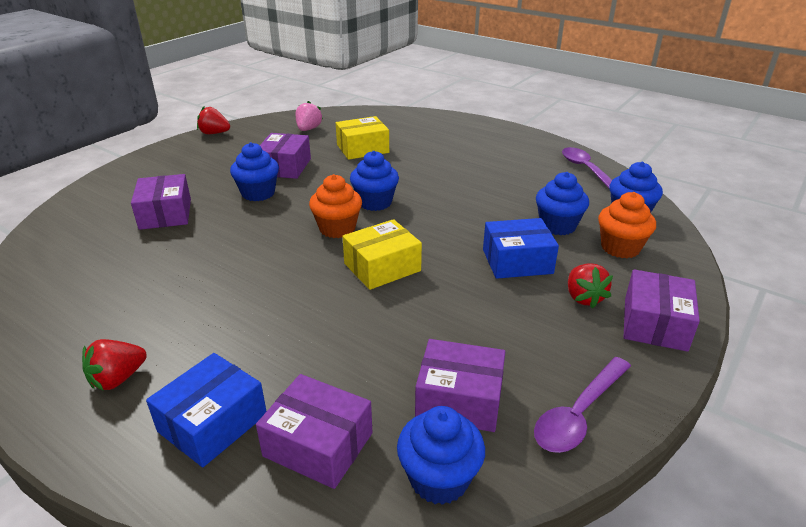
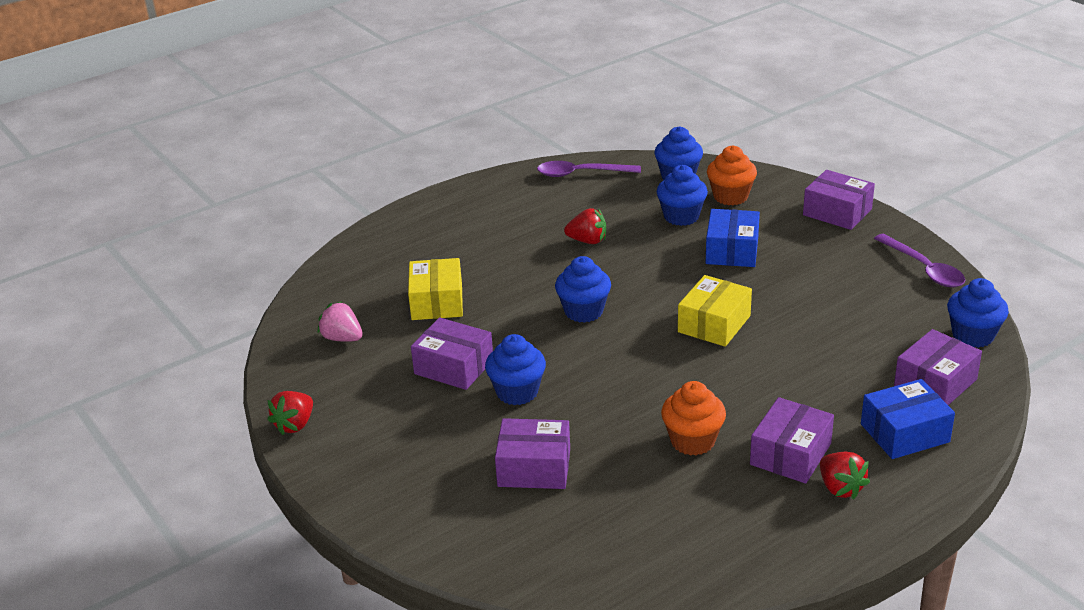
camera: 70 degrees left, 0 degrees up
(212, 423) = (904, 433): blue box -> blue box turned 75 degrees counterclockwise
(337, 228) = (629, 342): orange cupcake -> orange cupcake (692, 441)
(382, 267) = (714, 324): yellow box -> yellow box turned 45 degrees clockwise
(459, 399) = (900, 314): purple box -> purple box (790, 454)
(583, 298) = (795, 233): red strawberry -> red strawberry (587, 241)

